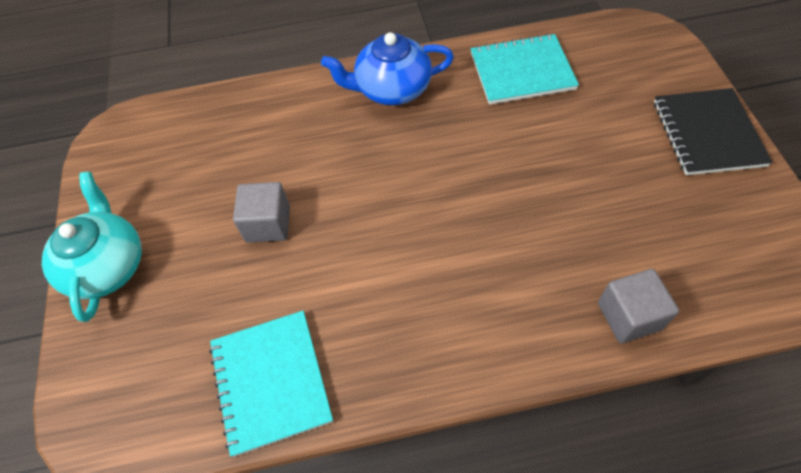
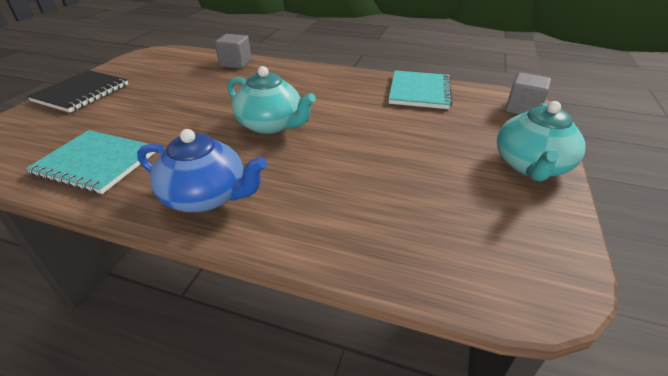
camera: 155 degrees left, 20 degrees down
(268, 224) = (389, 146): grey cube -> grey cube (522, 109)
(421, 194) = (271, 125): none -> turquoise teapot

